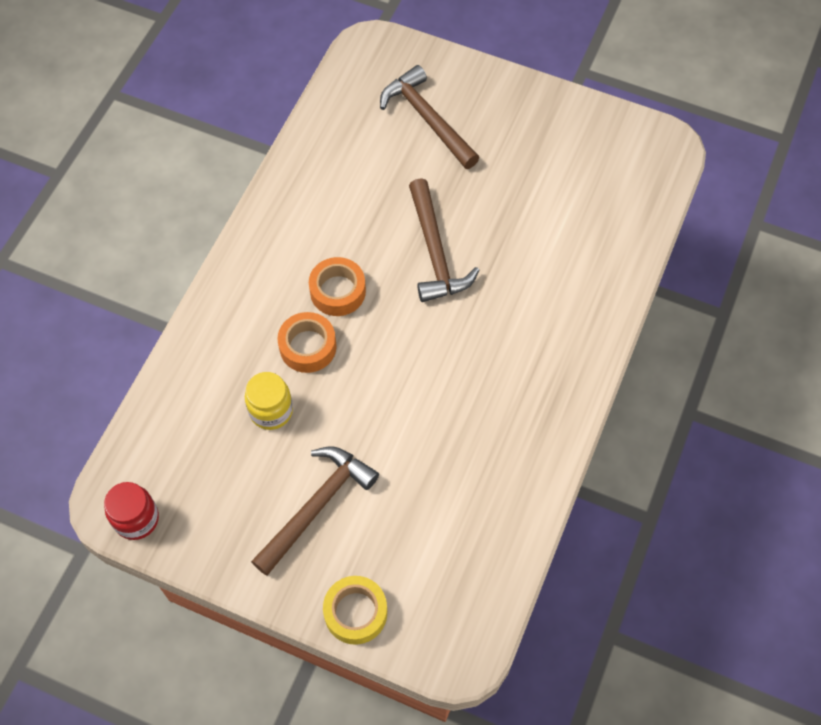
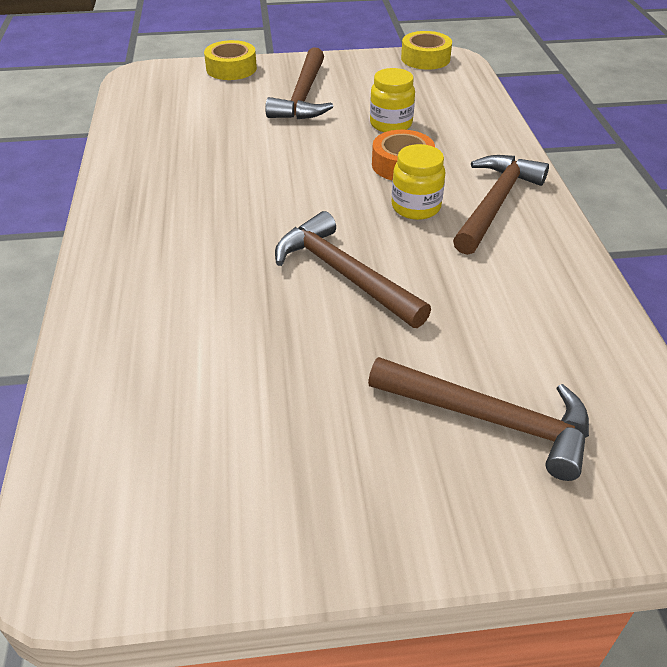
camera: 150 degrees right, 20 degrees down
(136, 519) = (425, 58): red jar -> yellow tape
(277, 266) = (496, 203): none -> brown hammer
(337, 291) = (416, 207): orange tape -> yellow jar

